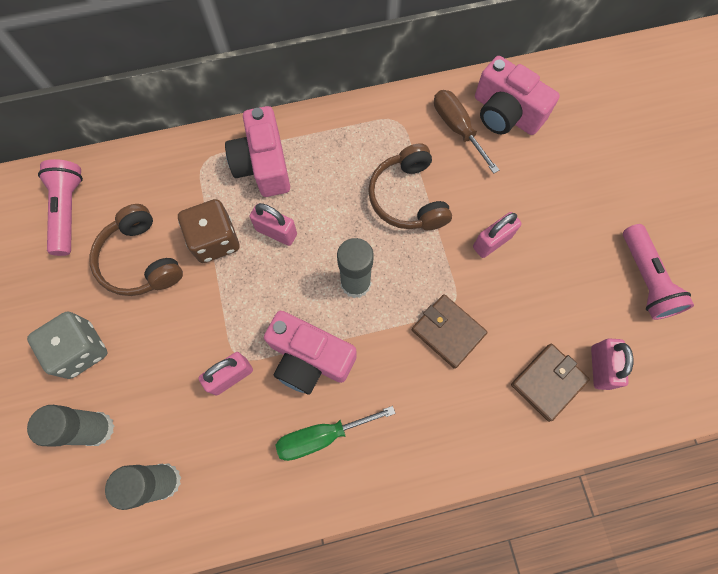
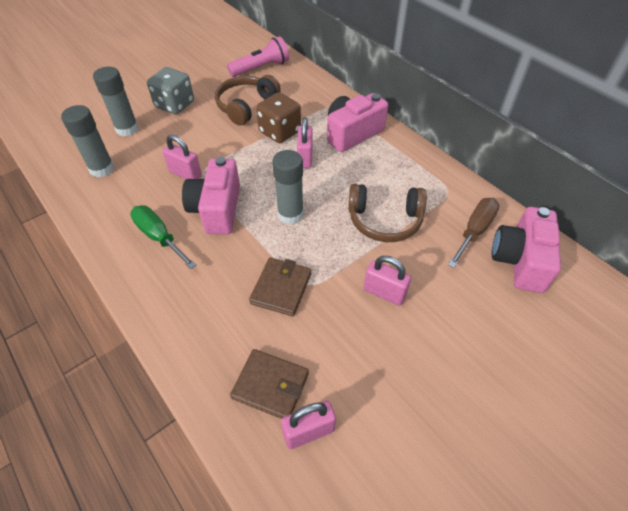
camera: 65 degrees right, 20 degrees down
(408, 198) = (384, 220): brown headphones -> brown headphones turned 135 degrees counterclockwise
(645, 279) = (434, 450): pink flashlight -> none

